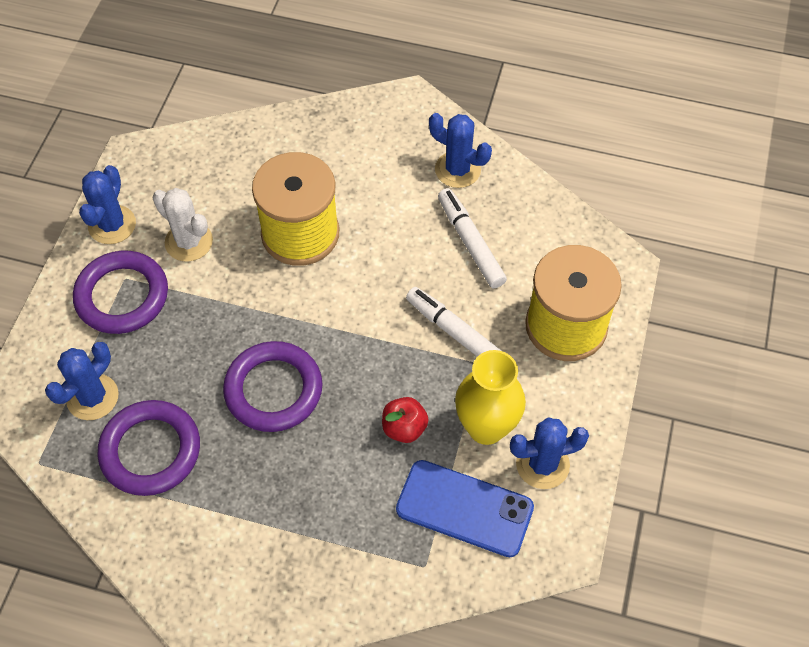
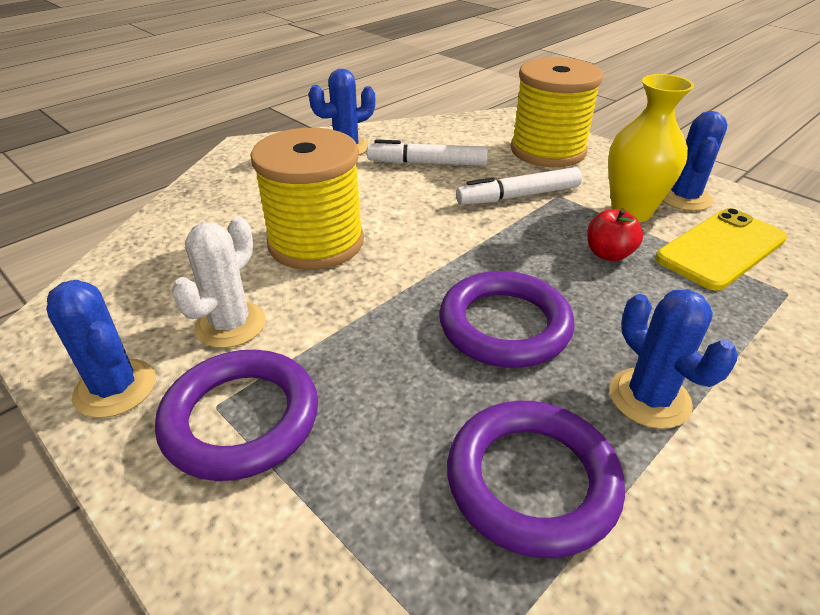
camera: 60 degrees left, 20 degrees down
(92, 397) = (387, 524): blue cactus -> blue cactus (649, 398)
(189, 242) = (230, 325): white cactus -> white cactus turned 45 degrees counterclockwise
(464, 509) = (721, 249): blue phone -> yellow phone

